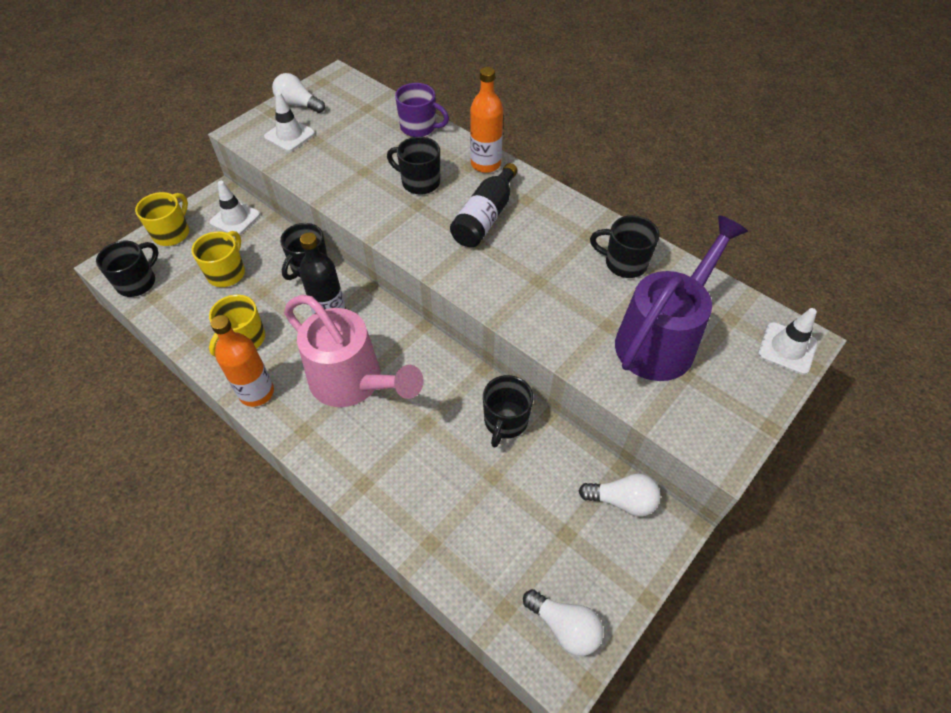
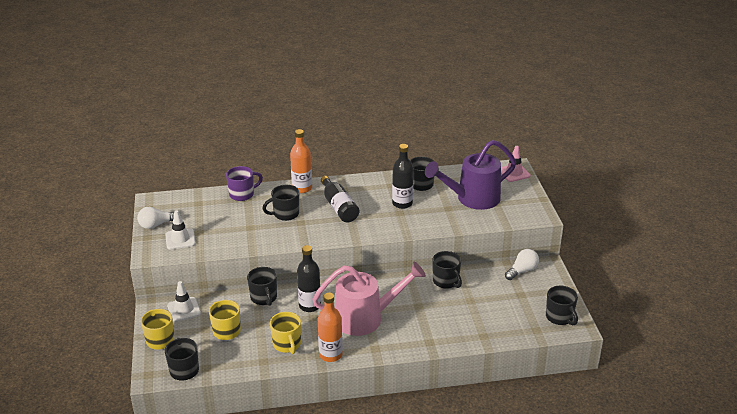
camera: 50 degrees left, 20 degrees down
(561, 271) = (402, 203): none -> black bottle
(564, 626) = (560, 317): white light bulb -> black mug
(662, 338) = (472, 199): purple watering can -> purple watering can turned 105 degrees counterclockwise
(787, 348) = (514, 173): white traffic cone -> pink traffic cone

